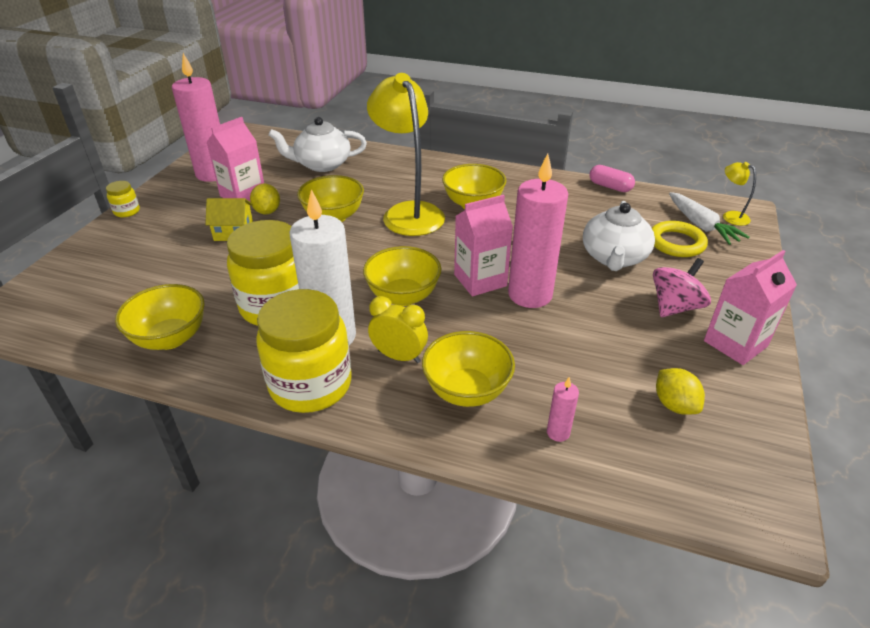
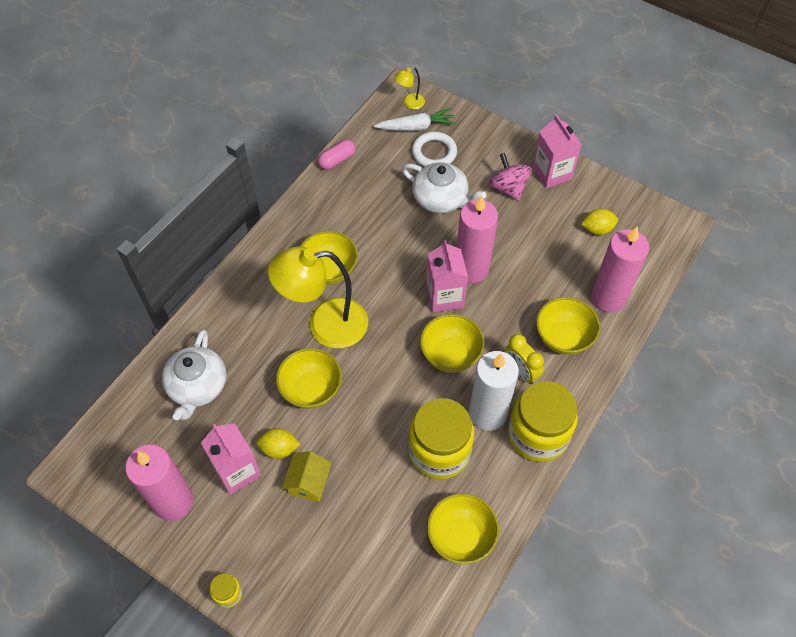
camera: 75 degrees left, 20 degrees up
(399, 356) = (520, 372): yellow clock -> yellow clock turned 75 degrees counterclockwise
(558, 432) = (608, 298): pink candle -> pink candle, size x2.40
(676, 243) = (434, 152): yellow ring -> white ring

